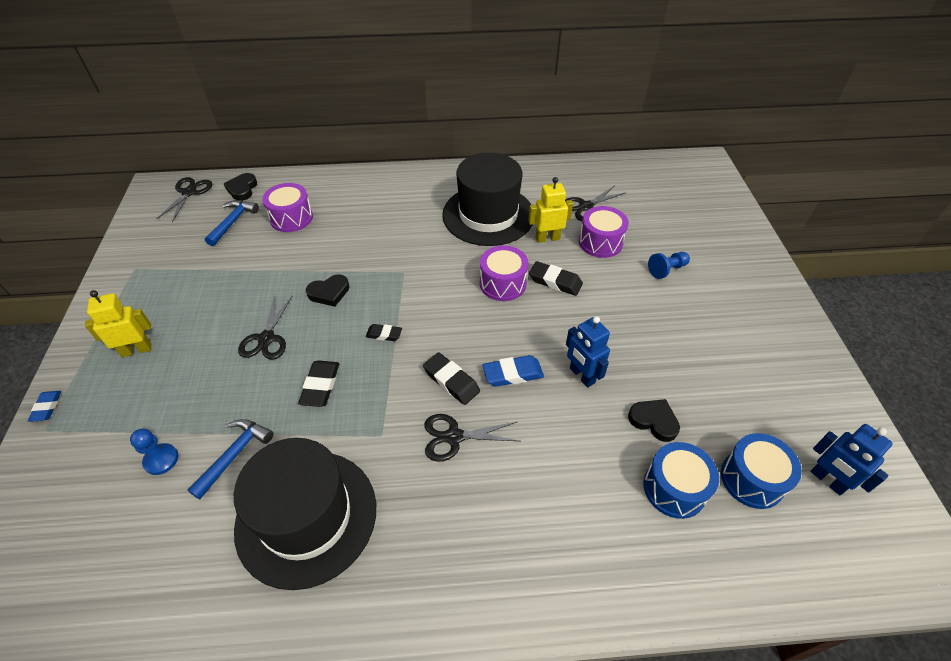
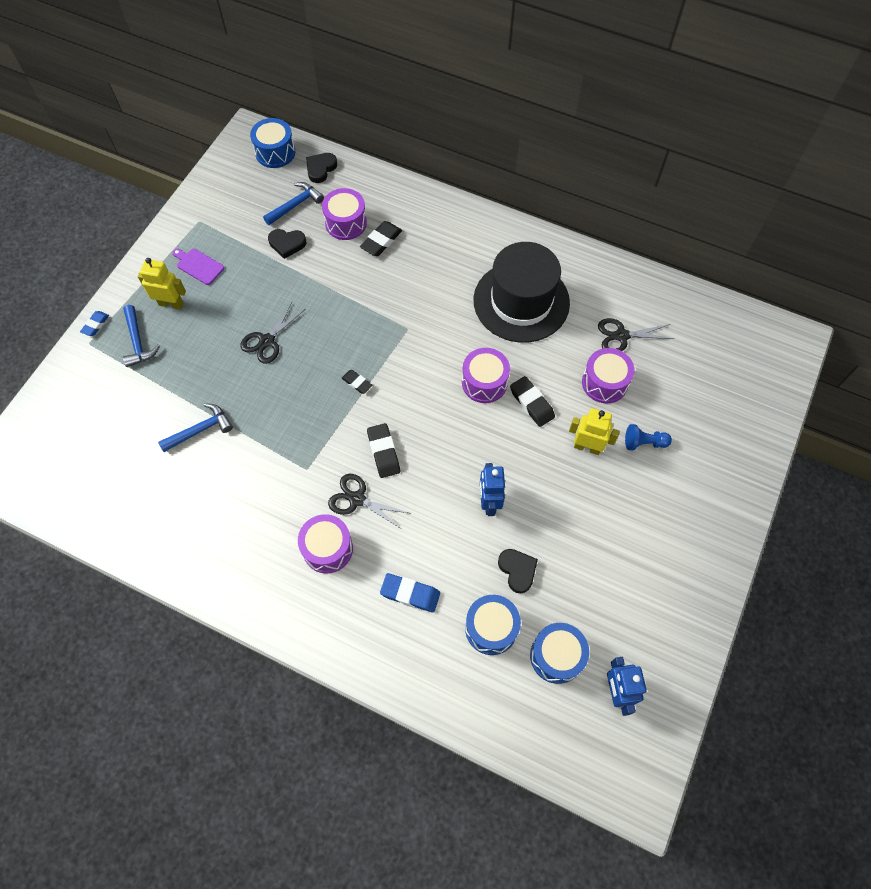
camera: 30 degrees right, 15 degrees up
(111, 401) = (138, 342): none -> blue hammer
(153, 305) = (198, 266): none -> purple cutting board
(161, 460) = (152, 408): blue pawn -> none
(189, 192) = (275, 152): black scissors -> blue drum
(306, 516) = (225, 502): black hat -> none
(320, 386) = (285, 405): black eraser -> black eraser (381, 241)
(329, 292) = (336, 320): black heart -> black heart (287, 244)
(455, 502) = (327, 548): none -> purple drum
(513, 374) = (435, 471): blue eraser -> blue eraser (410, 594)
(547, 238) = (558, 354): yellow robot -> yellow robot (587, 447)

